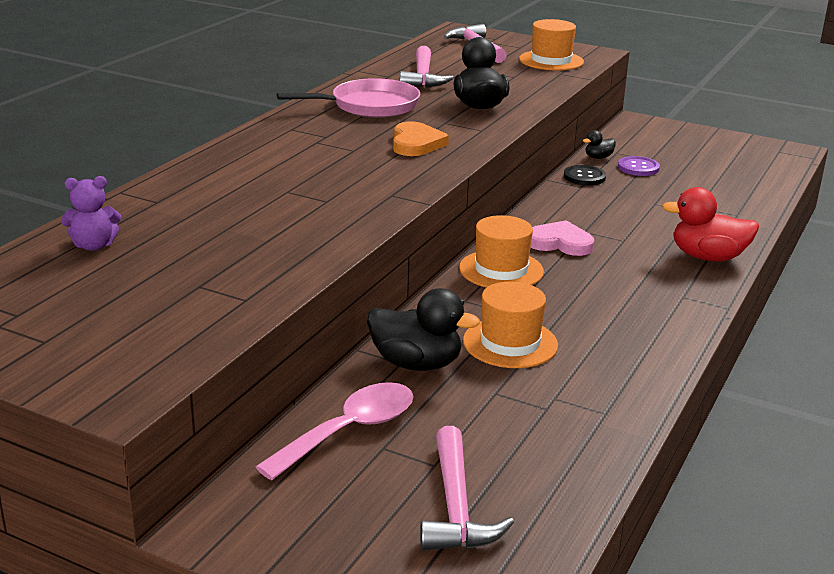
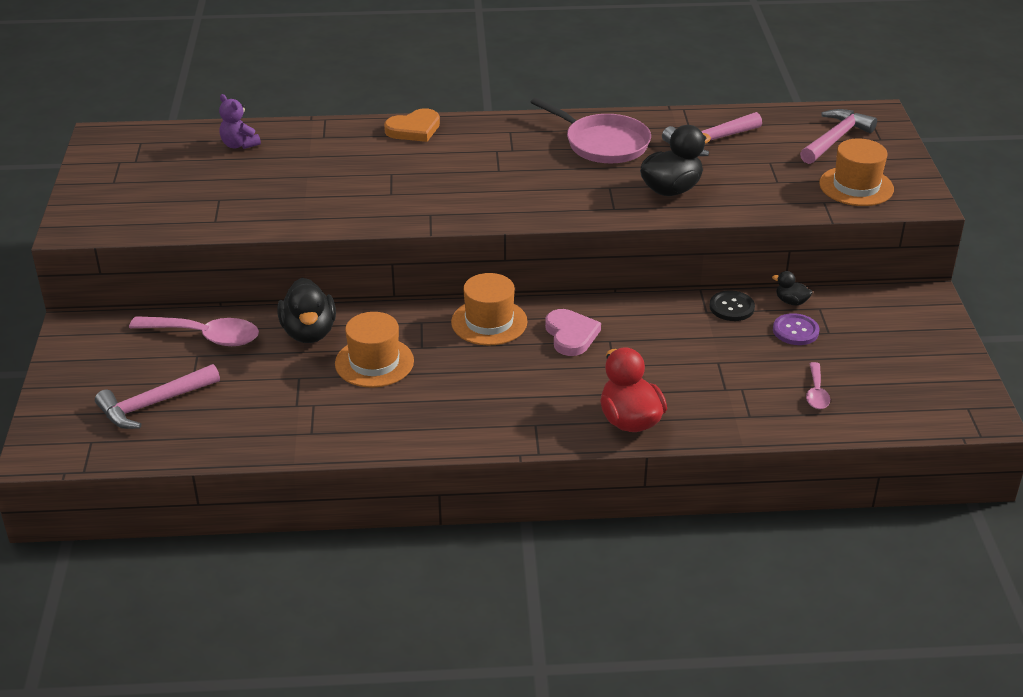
camera: 60 degrees right, 10 degrees up
(416, 143) = (544, 190): orange heart -> orange heart (414, 129)
(724, 185) = (816, 393): none -> pink spoon

